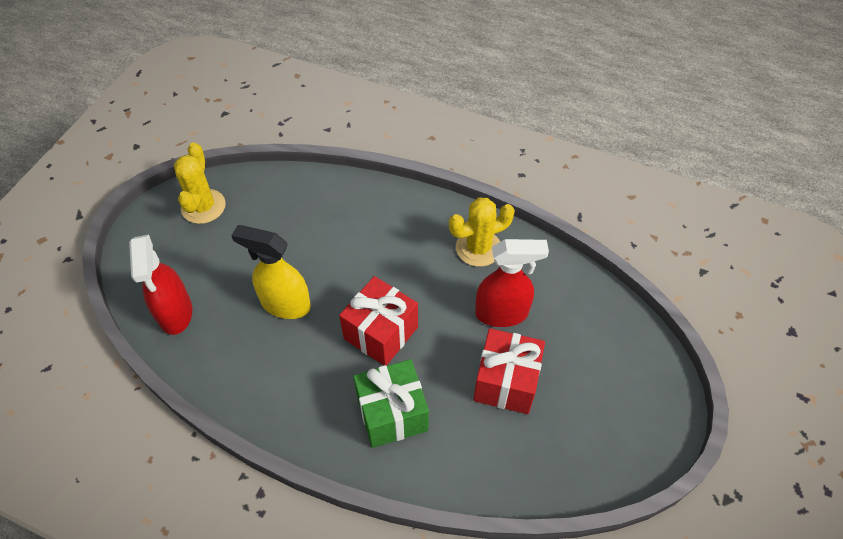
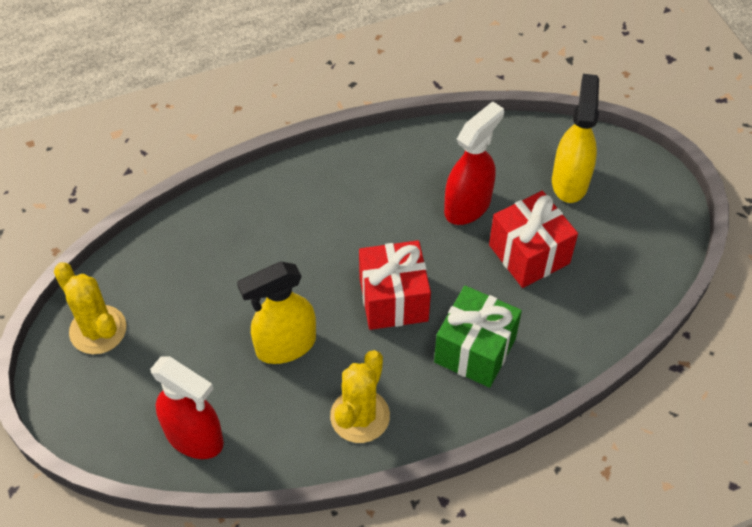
camera: 45 degrees left, 0 degrees up
(478, 248) = (391, 170): yellow cactus -> yellow cactus (360, 416)
(597, 356) = (569, 181): none -> yellow spray bottle

